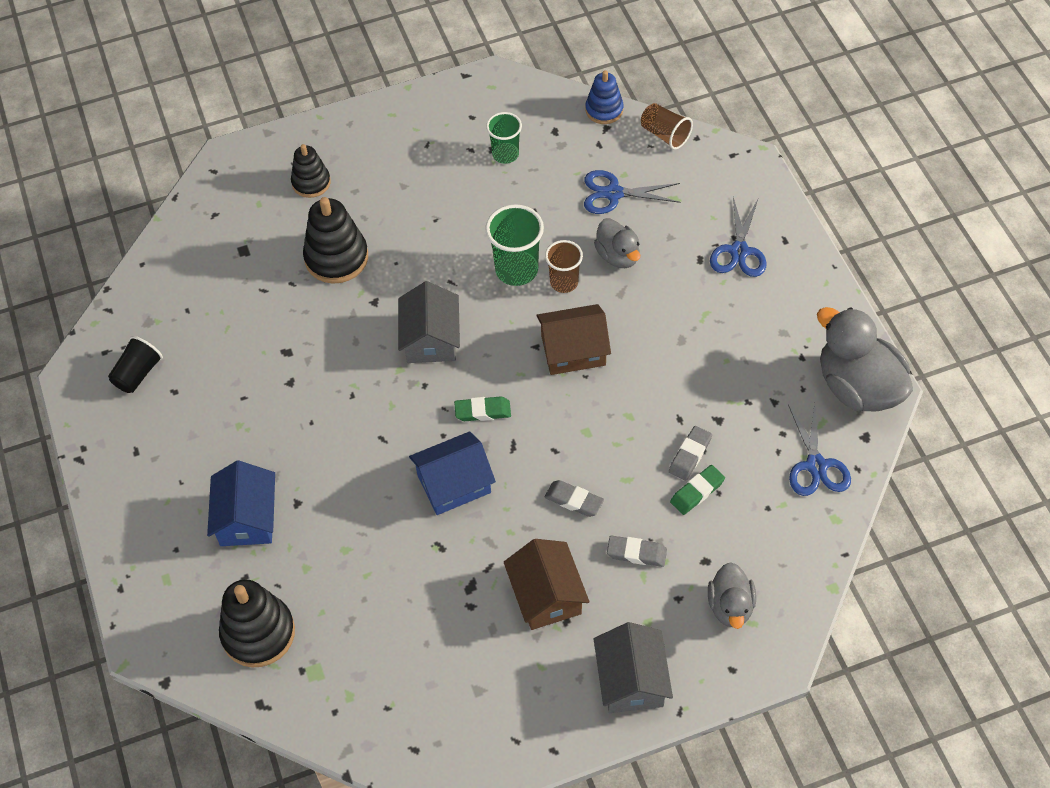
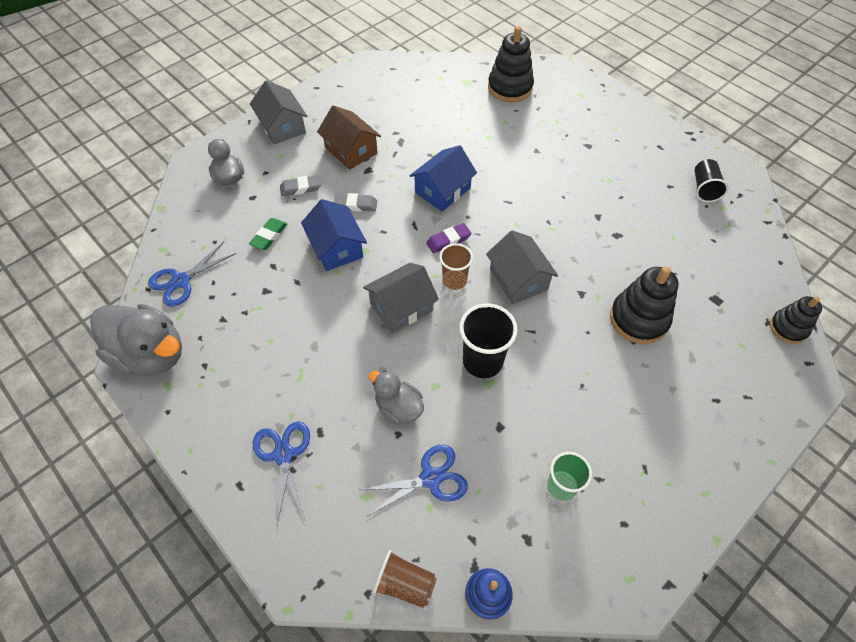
camera: 155 degrees right, 0 degrees up
(247, 518) = (560, 134): blue house -> blue house (336, 248)
(311, 182) = (717, 383): black stacking toy -> black stacking toy (788, 328)
(483, 411) = (448, 240): green eraser -> purple eraser
(516, 270) = (482, 361): green cup -> black cup
(564, 282) = (436, 364): brown cup -> brown cup (454, 280)
(573, 350) = (401, 307): brown house -> grey house
(690, 455) = (281, 258): grey eraser -> none
(816, 465) = (181, 281): blue scissors -> blue scissors turned 105 degrees counterclockwise

